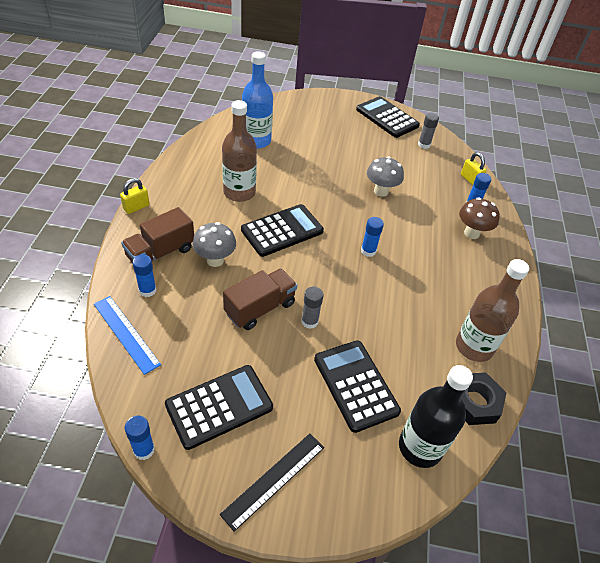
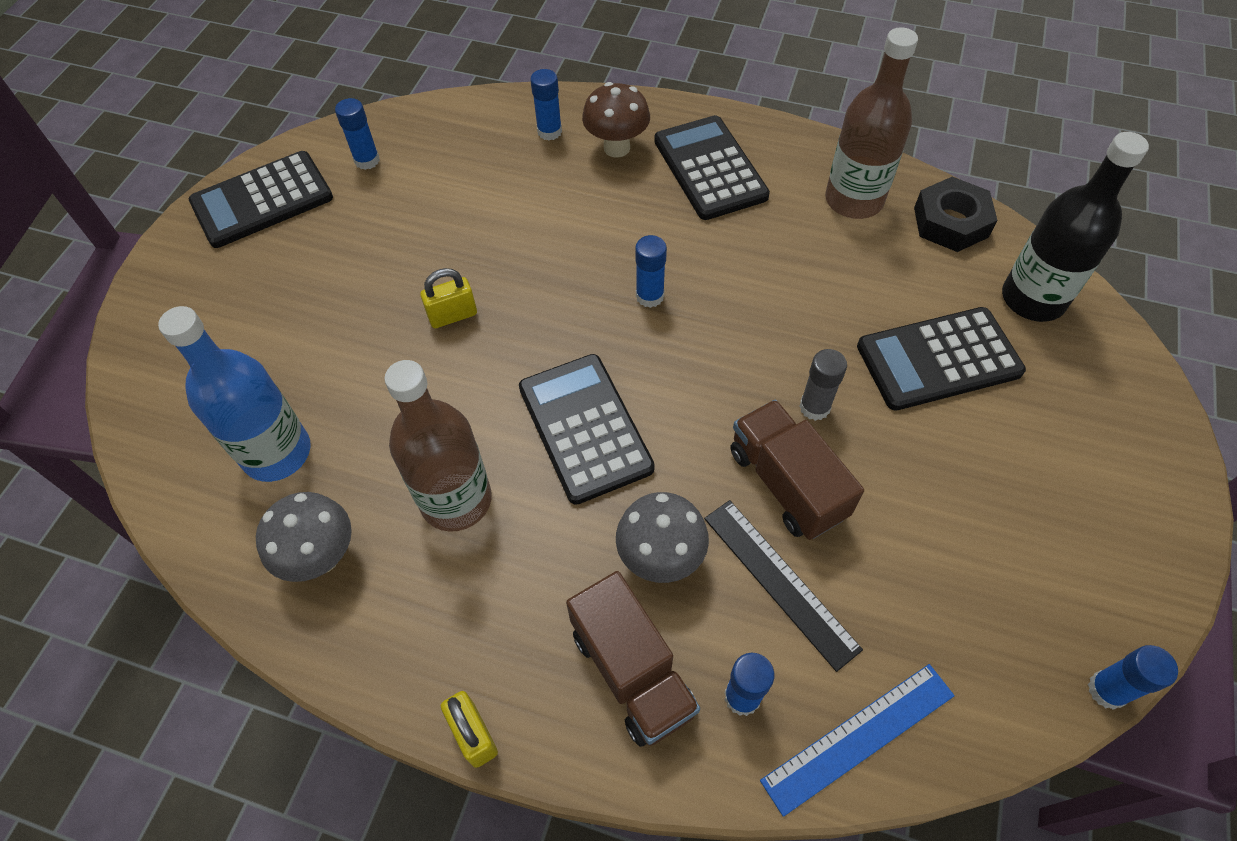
camera: 75 degrees left, 10 degrees up
(219, 406) = (1004, 563): black calculator -> black calculator (710, 168)
(274, 479) = (1119, 489): black ruler -> black ruler (780, 581)
(381, 191) = (492, 250): grey mushroom -> grey mushroom (321, 557)
(424, 145) = (367, 160): grey glue stick -> blue glue stick
(470, 179) = (481, 118): yellow padlock -> yellow padlock (453, 315)

